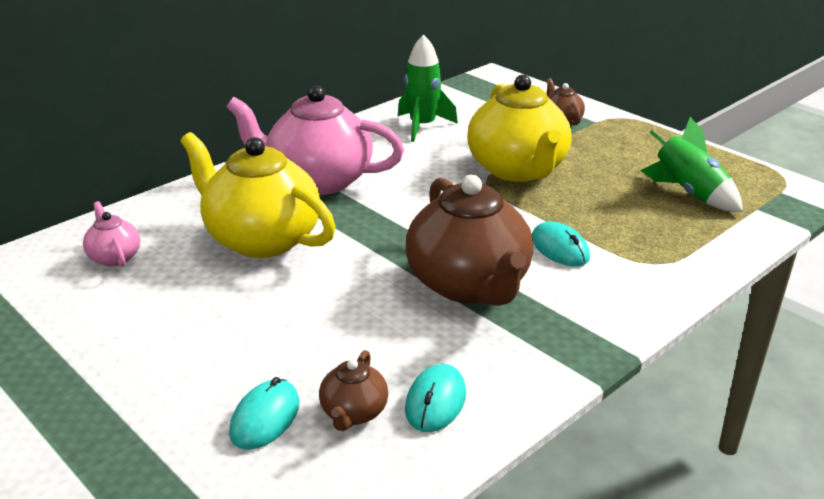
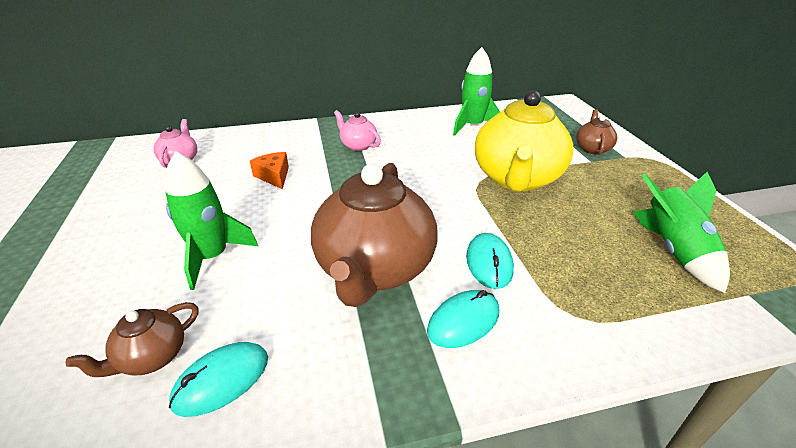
camera: 30 degrees right, 5 degrees up
(261, 239) = (274, 176): yellow teapot -> orange cheese
(265, 418) = (94, 327): turquoise mouse -> turquoise mouse (463, 321)
(301, 329) = (212, 257): none -> green rocket
(318, 180) = (358, 145): pink teapot -> pink teapot, size x0.46

